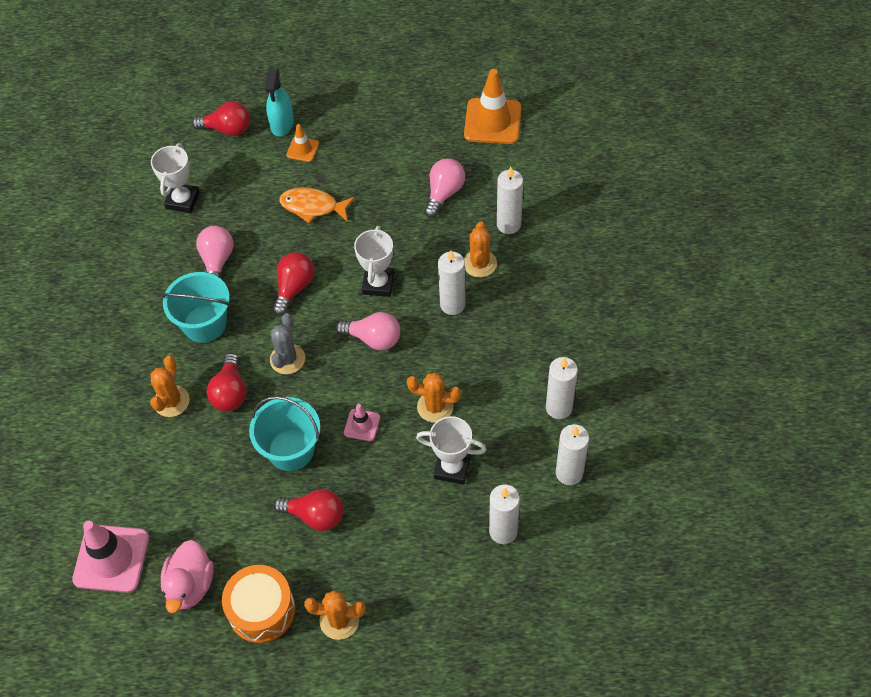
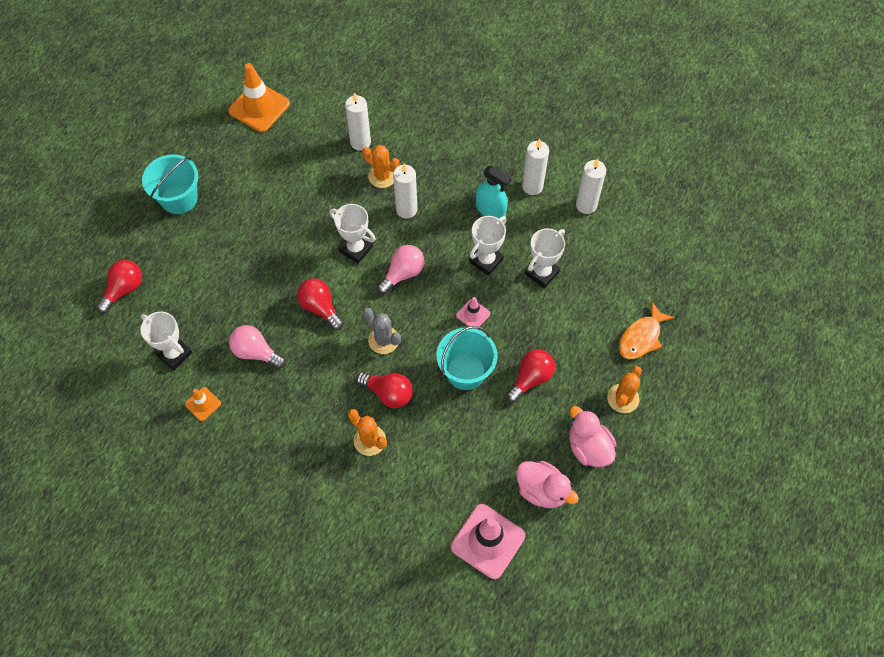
camera: 65 degrees left, 5 degrees up
(204, 324) = (311, 386): turquoise bucket -> turquoise bucket (179, 198)
(262, 610) = (588, 447): orange drum -> pink duck
(282, 124) = (150, 247): turquoise spray bottle -> turquoise spray bottle (490, 209)
(302, 149) = (188, 244): orange traffic cone -> orange traffic cone (203, 404)
(313, 207) = (251, 261): orange fish -> orange fish (641, 337)
(435, 407) = (486, 260): orange cactus -> white trophy
(444, 193) = (303, 169): pink light bulb -> none
(503, 531) = (608, 265): white candle -> none

